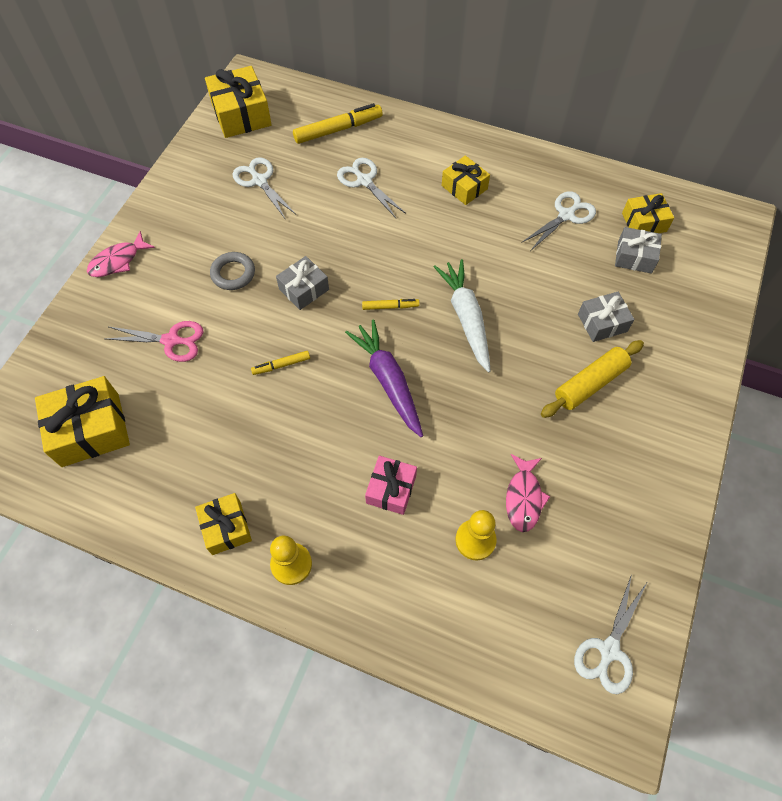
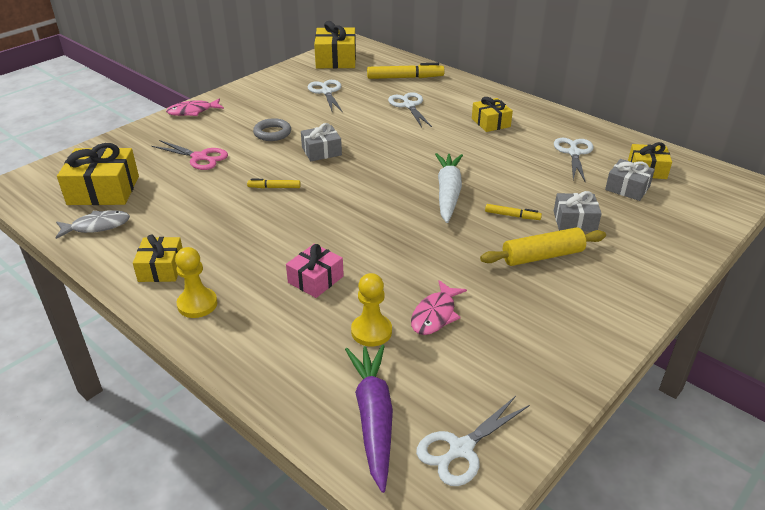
camera: 20 degrees right, 25 degrees down
(118, 489) = (97, 226): none -> grey fish
(388, 381) = (356, 214): purple carrot -> purple carrot (373, 418)
(390, 307) = (386, 174): yellow marker -> yellow marker (512, 216)
(566, 215) = (574, 153): white scissors -> white scissors turned 60 degrees counterclockwise

